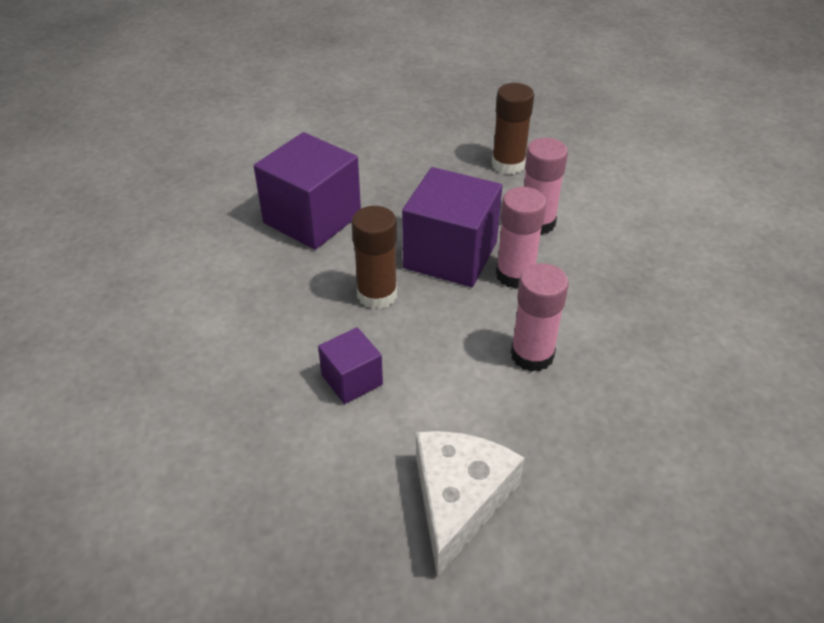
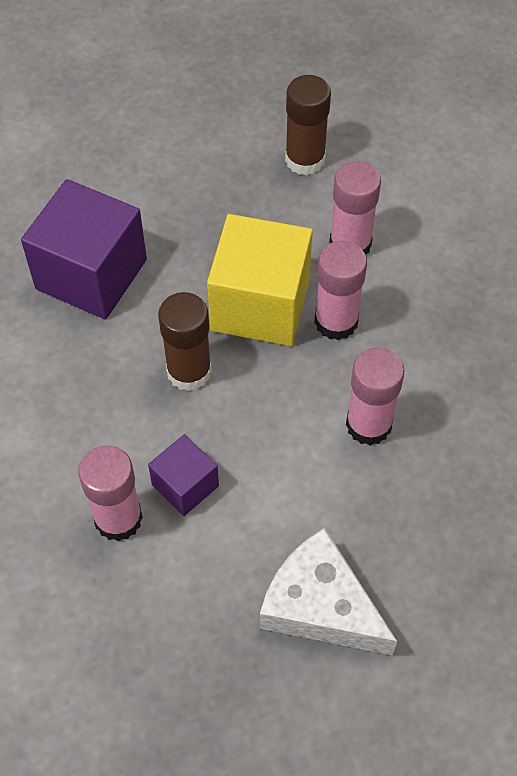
camera: 10 degrees left, 15 degrees up
(283, 397) = (118, 518): none -> pink glue stick
(450, 255) = (260, 304): purple cube -> yellow cube
(459, 499) = (320, 605): white cheese -> white cheese turned 60 degrees counterclockwise

